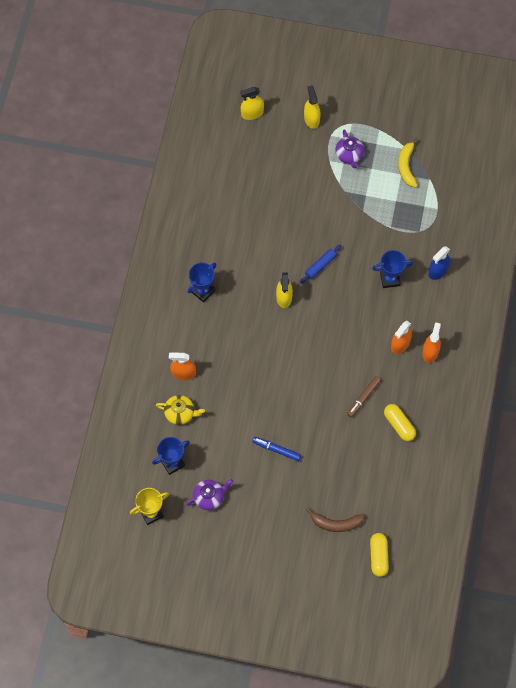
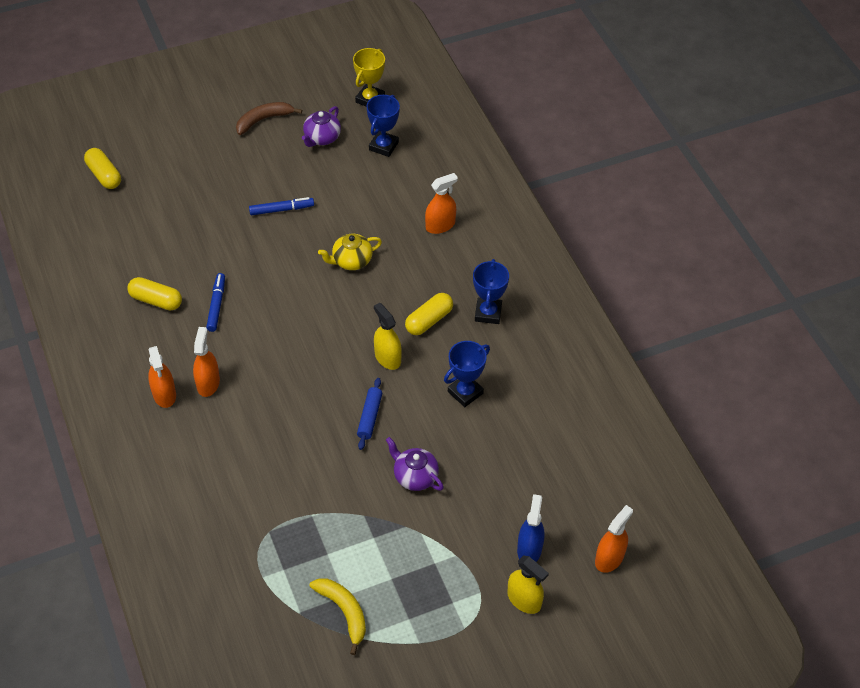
camera: 145 degrees right, 15 degrees down
(180, 413) = (412, 189): yellow teapot -> yellow teapot (351, 261)
(241, 307) = (429, 320): none -> yellow capsule
(252, 113) = (609, 558): yellow spray bottle -> orange spray bottle
(336, 523) = (169, 180): brown banana -> brown banana (263, 120)
(349, 155) = (434, 579): purple teapot -> purple teapot (415, 476)
(363, 398) = (216, 305): brown marker -> blue marker
(390, 279) = (269, 450): blue trophy -> blue trophy (465, 392)
(438, 271) = (212, 495): blue spray bottle -> blue spray bottle (529, 549)

